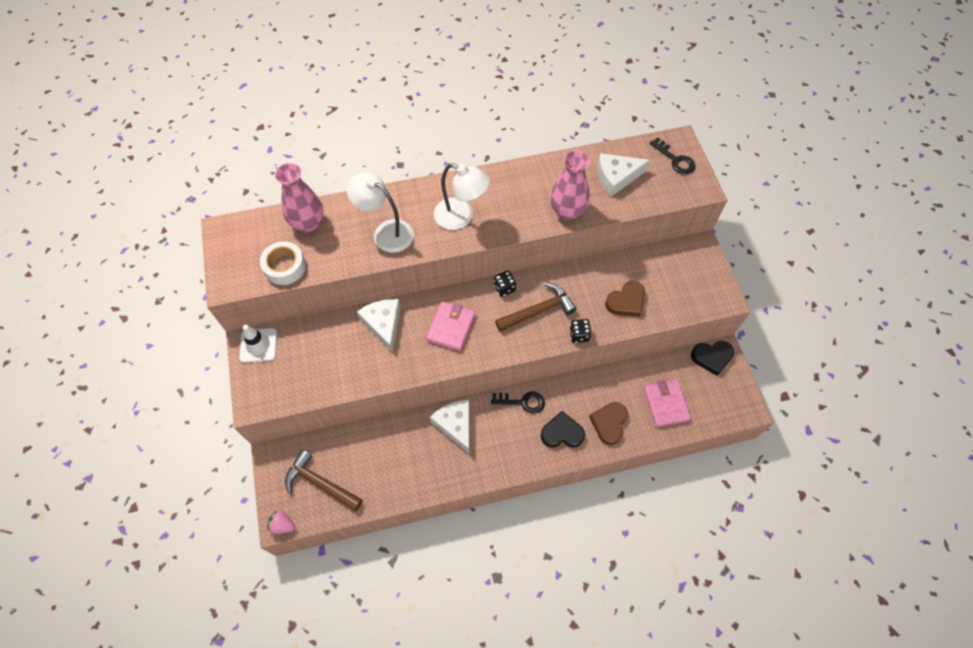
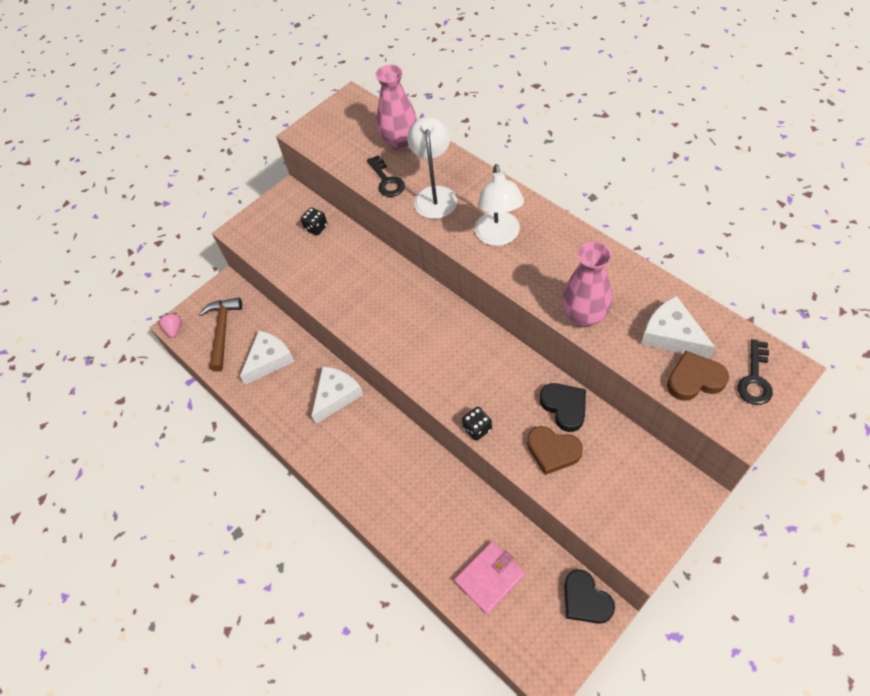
camera: 65 degrees right, 5 degrees down
(258, 345) = (290, 200): white traffic cone -> none
(285, 267) = (346, 155): white tape -> none
(383, 324) = (370, 267): white cheese -> white cheese (269, 360)
(451, 327) = (404, 317): pink wallet -> none
(504, 288) = (480, 333): black dice -> black dice (316, 228)
(522, 402) = (396, 437): black key -> black key (387, 181)
(538, 310) = (477, 376): brown hammer -> none
(562, 433) = (387, 492): black heart -> black heart (564, 407)
(609, 423) = (427, 531): brown heart -> brown heart (694, 379)

